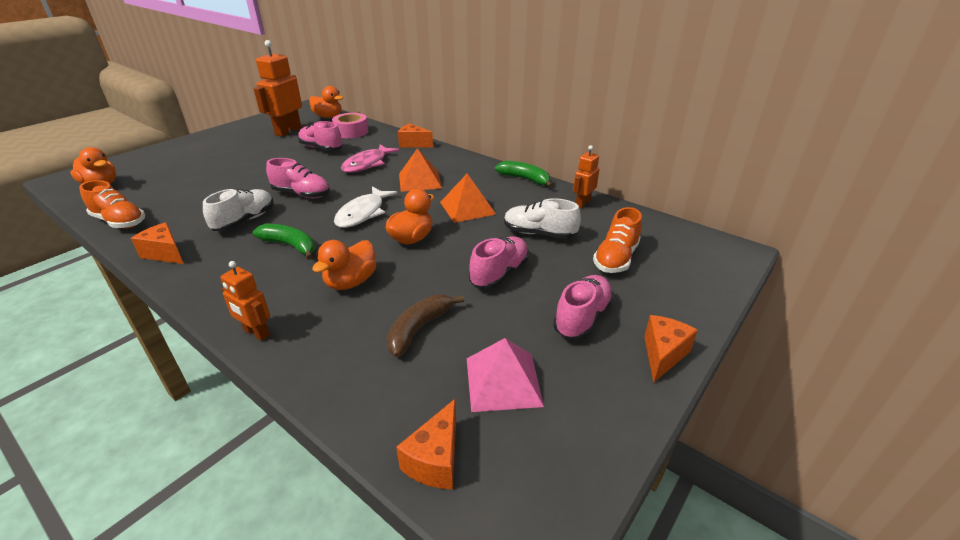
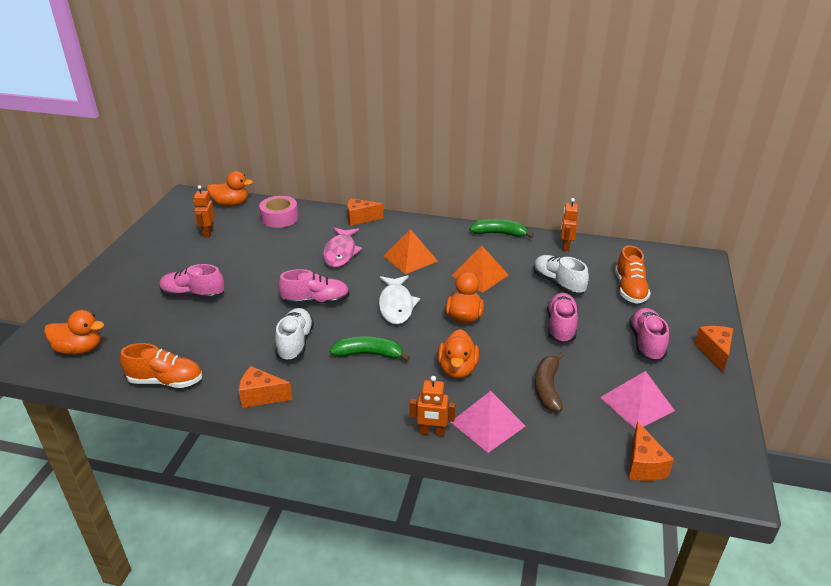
camera: 25 degrees left, 0 degrees up
(288, 131) = (208, 232): orange robot -> orange robot, size x0.54
(317, 344) = (487, 424): none -> pink pyramid
(321, 148) = (272, 245): pink shoe -> pink shoe (193, 295)
(539, 234) = (558, 284): white shoe -> white shoe turned 60 degrees clockwise

